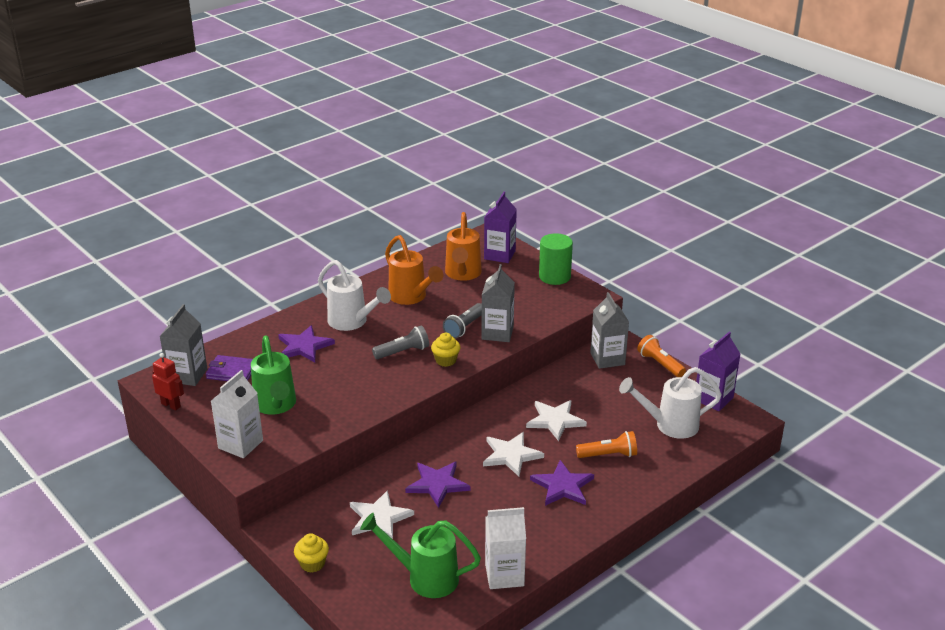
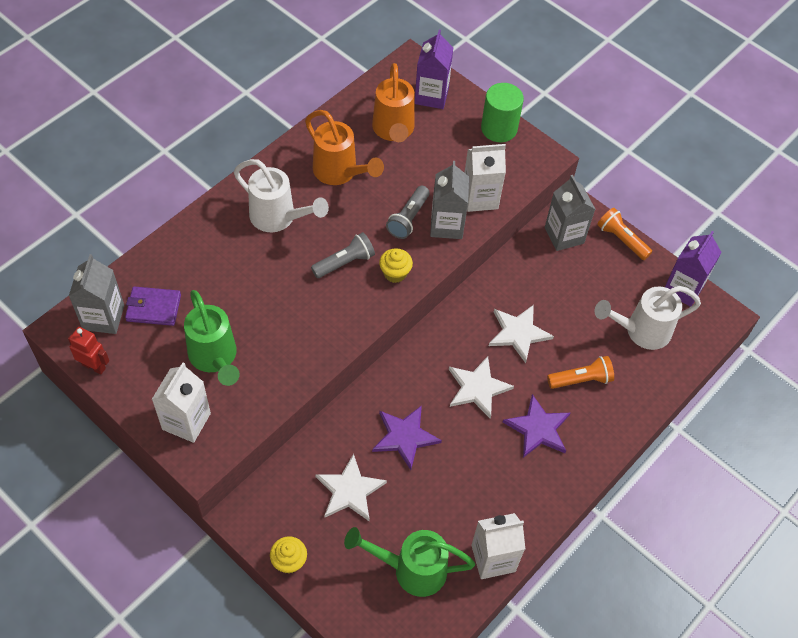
camera: 10 degrees left, 25 degrees up
(304, 346) = (230, 261): purple star -> none
(530, 317) = (480, 198): none -> white carton

